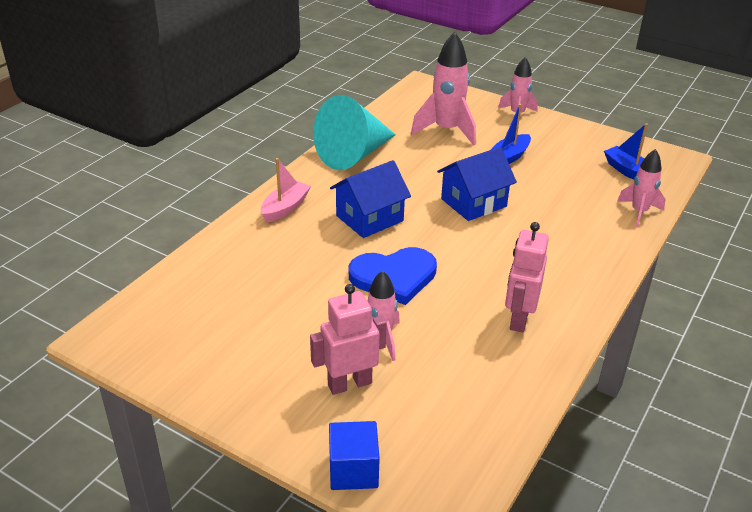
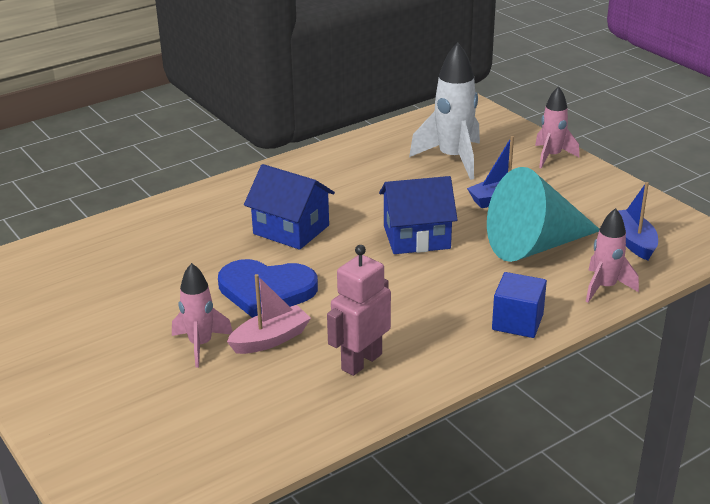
camera: 25 degrees right, 5 degrees down
(285, 208) = (215, 202): pink boat -> pink boat (270, 339)
(349, 384) = (136, 376): pink robot -> none
(353, 470) = (73, 452): blue cube -> blue cube (517, 322)
(354, 155) = (330, 165): turquoise cone -> turquoise cone (535, 245)
(369, 218) = (291, 229): blue house -> blue house turned 45 degrees clockwise
(446, 130) = (453, 159): pink rocket -> white rocket

